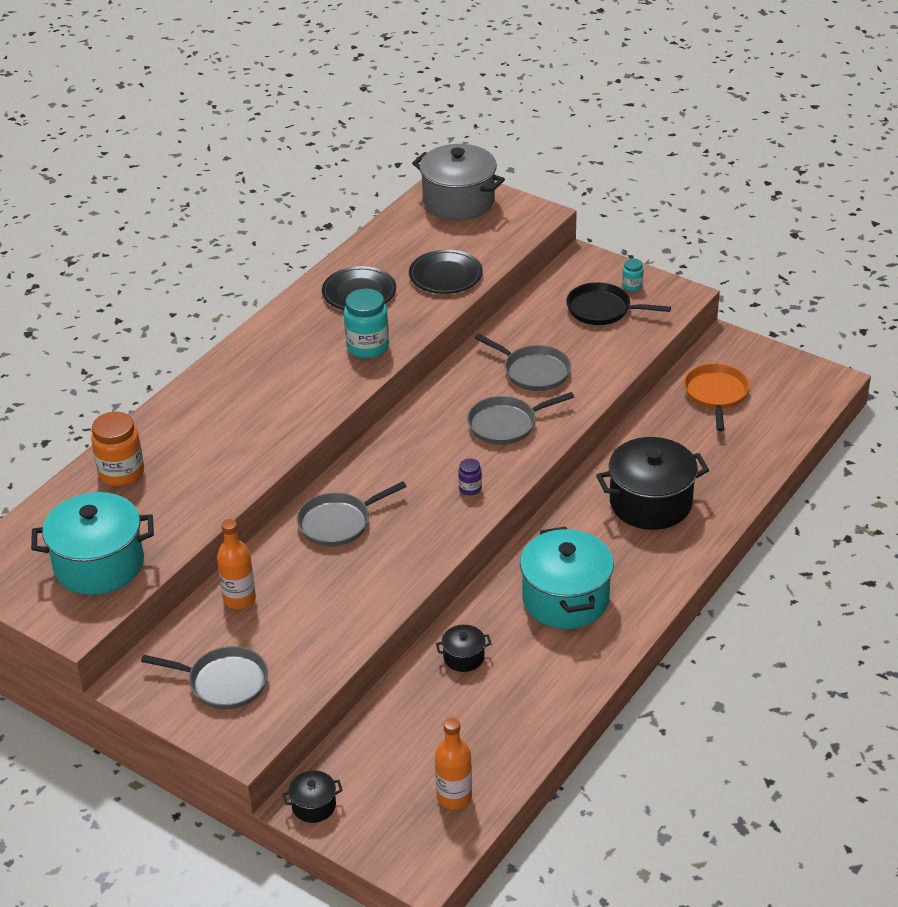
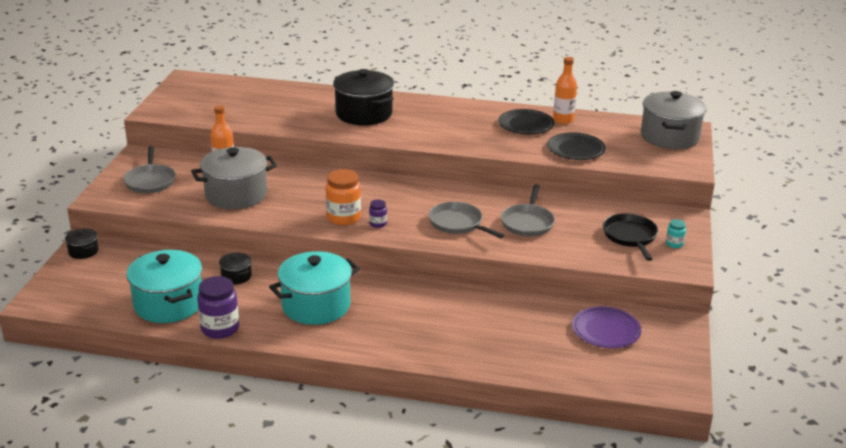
camera: 65 degrees right, 10 degrees down
(99, 564) = (207, 107): turquoise pot -> turquoise pot (168, 304)
(121, 473) = (289, 95): orange jar -> orange jar (343, 217)
(320, 600) = (236, 195): none -> grey pot
(338, 523) = (313, 185): grey pan -> none
(367, 347) = (469, 139): turquoise jar -> none
(454, 797) = (104, 300): orange bottle -> orange bottle (563, 120)
(574, 693) = (220, 329): none -> purple jar
(650, 503) = (446, 323): black pot -> black pot (364, 114)
(716, 394) = (606, 330): orange pan -> purple plate

